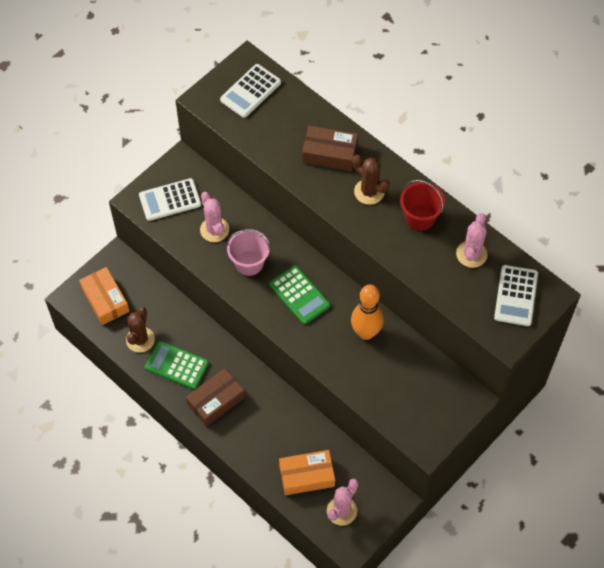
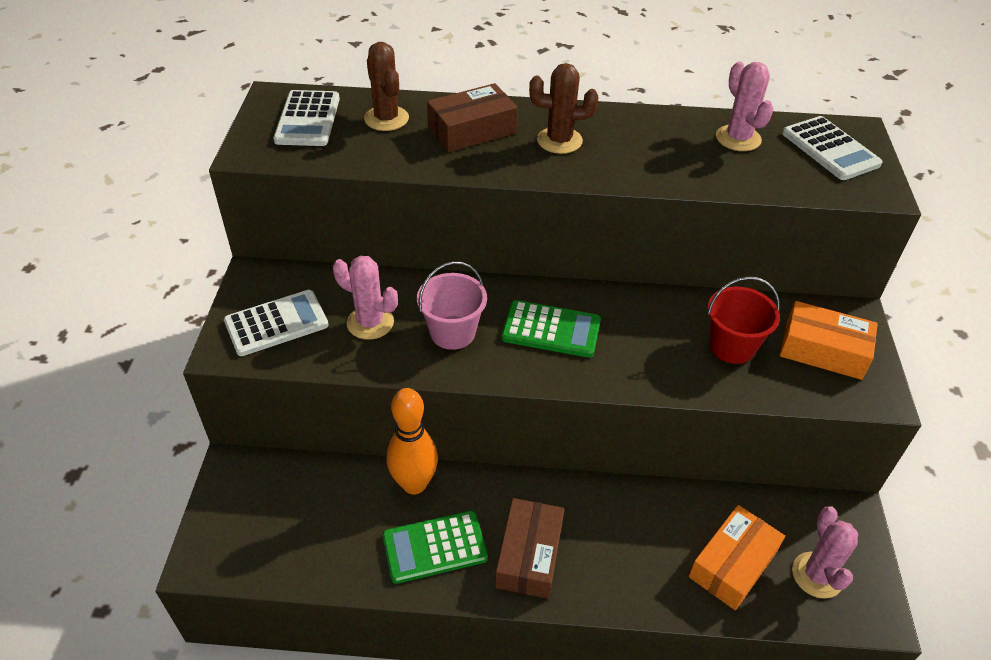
camera: 40 degrees left, 15 degrees down
(105, 300) = (257, 531): orange box -> orange box (823, 350)
(140, 339) = (353, 549): brown cactus -> brown cactus (386, 118)
(170, 200) = (276, 323): white calculator -> white calculator turned 150 degrees counterclockwise
(366, 332) = (670, 321): orange bowling pin -> orange bowling pin (414, 484)
(419, 218) = (643, 135): red bucket -> red bucket (732, 346)

